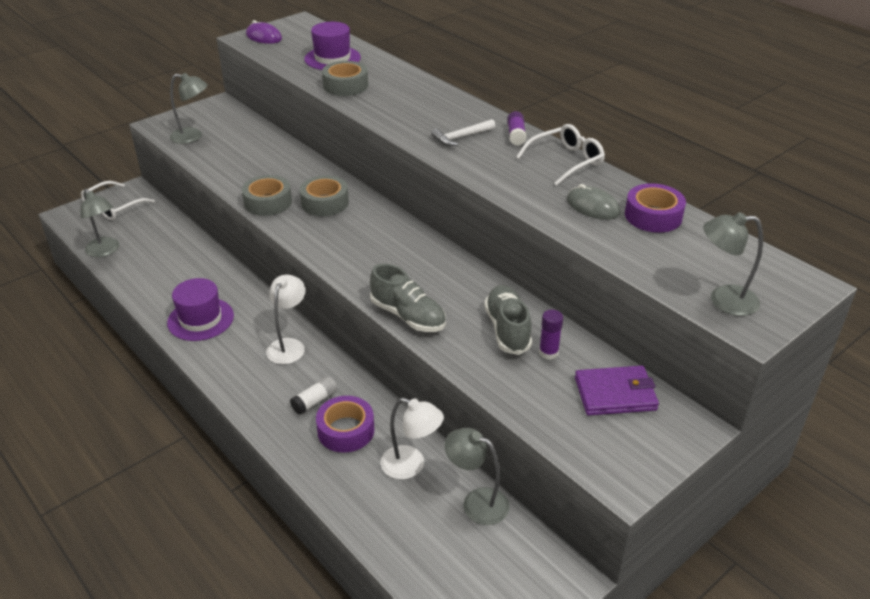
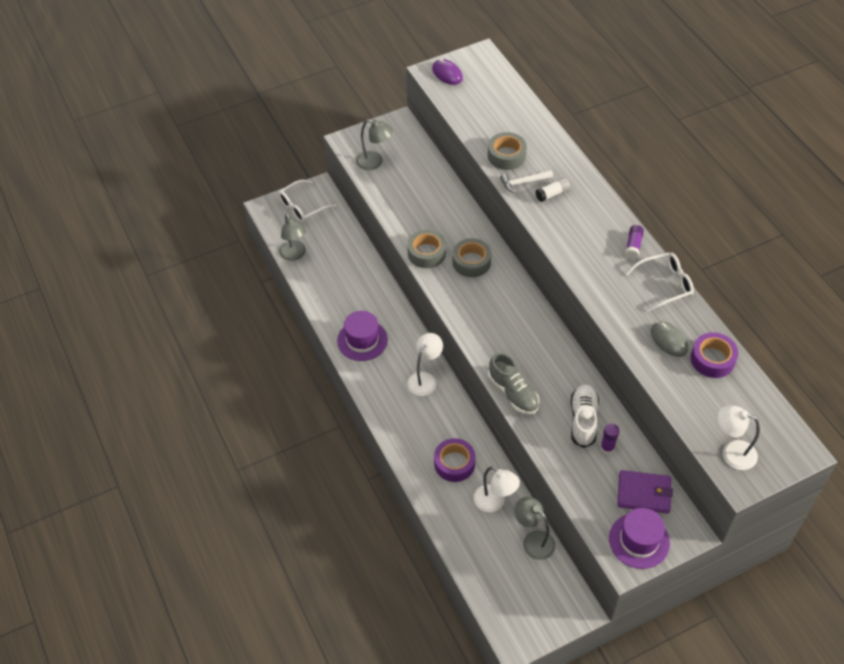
camera: 15 degrees right, 15 degrees up
(315, 401) = (436, 434): white glue stick -> white glue stick (552, 194)
(332, 58) = (502, 115): purple hat -> purple hat (639, 540)
(461, 137) = (588, 240): white hammer -> white hammer (523, 182)
(507, 329) = (583, 420): grey shoe -> white shoe
(723, 300) = (731, 452): grey lamp -> white lamp

